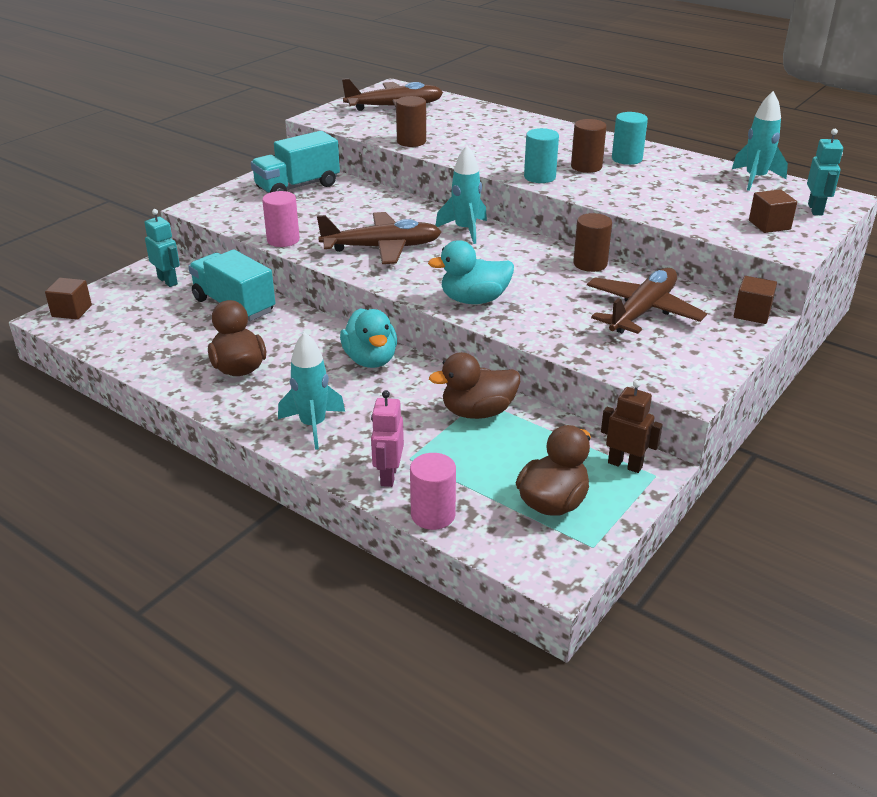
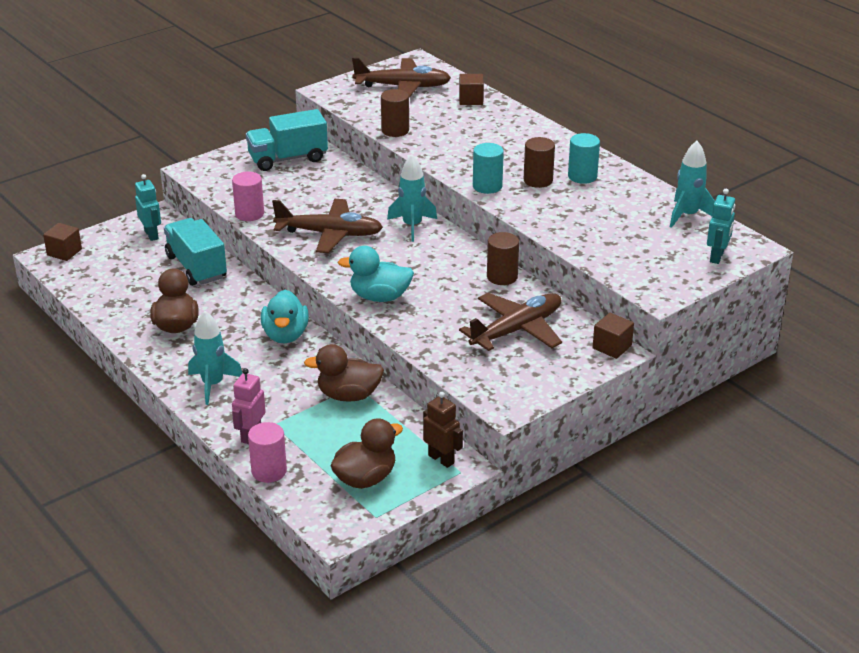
camera: 15 degrees right, 0 degrees up
(769, 225) = (660, 267): brown cube -> brown cube (471, 100)

